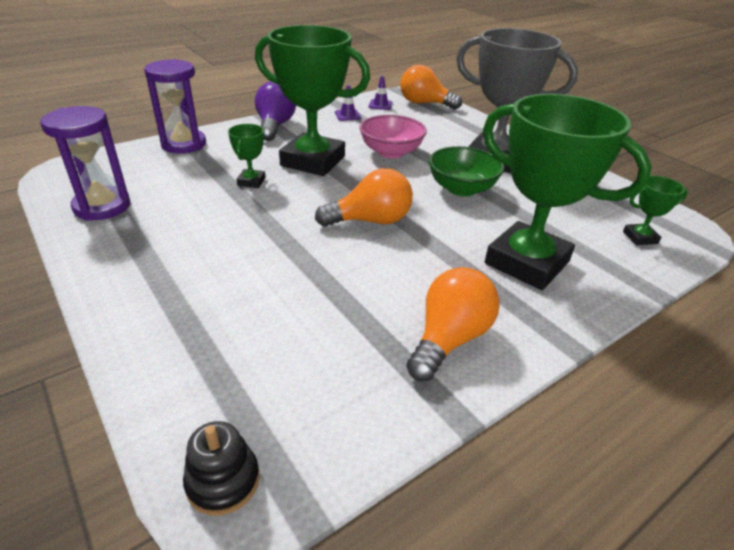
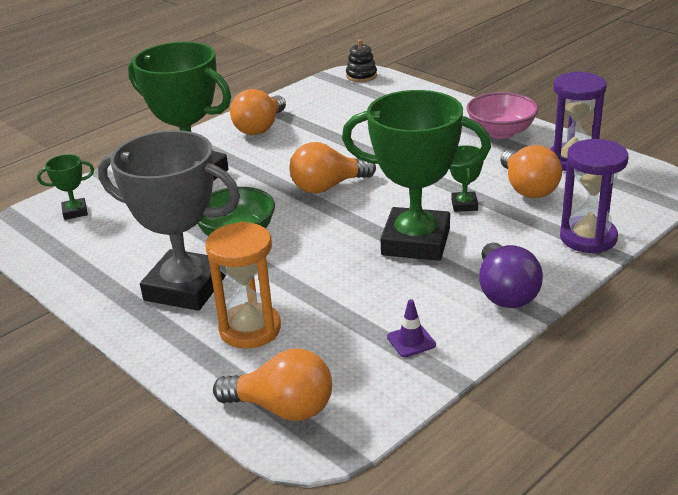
camera: 175 degrees right, 5 degrees down
(181, 186) = (527, 188): none -> orange light bulb
(380, 105) = (365, 385): purple traffic cone -> none
(391, 152) = (324, 273): pink bowl -> pink bowl (501, 132)
(444, 132) = (250, 329): none -> orange hourglass

